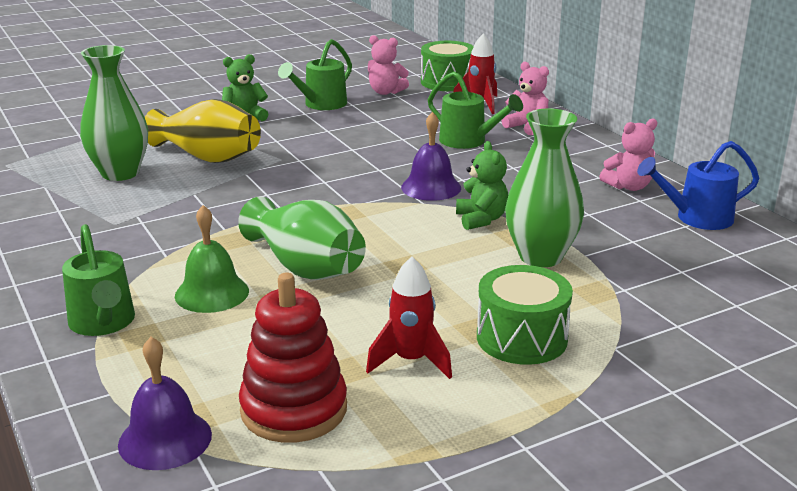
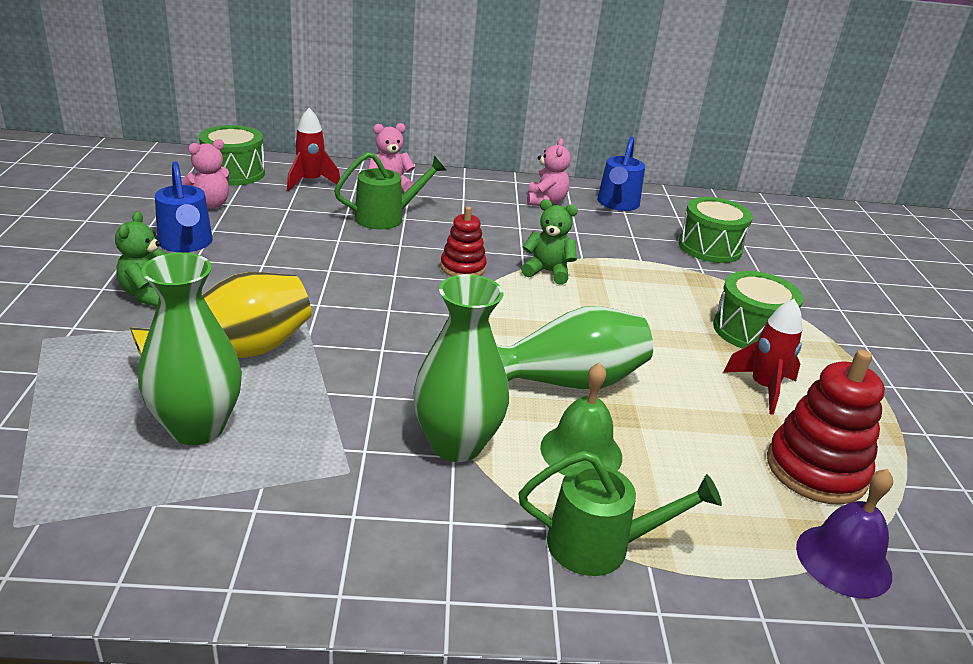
camera: 65 degrees left, 5 degrees up
(320, 105) = (186, 244): green watering can -> blue watering can
(431, 187) = (463, 267): purple bell -> red stacking toy
(540, 257) = (631, 276): green vase -> green vase (456, 444)
(687, 285) = (709, 247): none -> green drum

